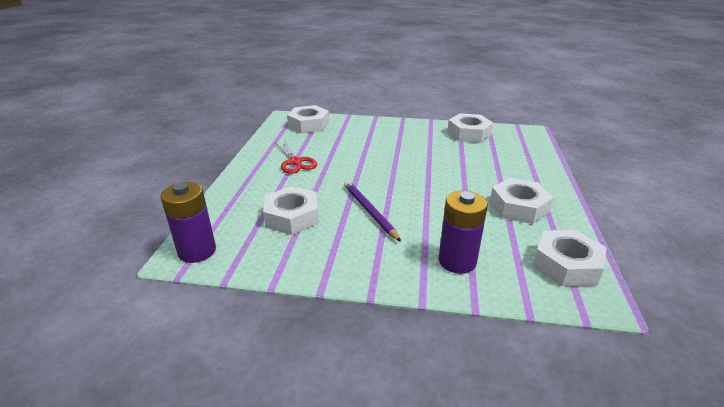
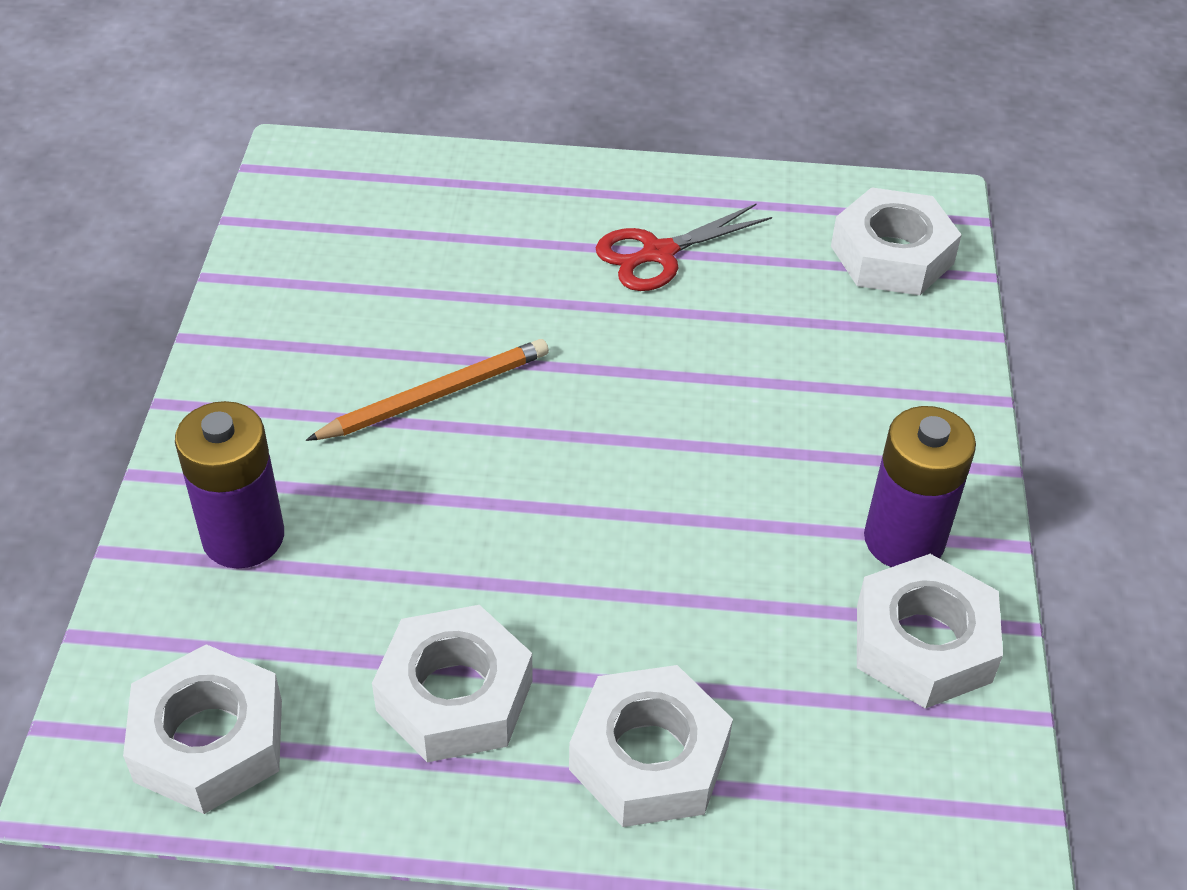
camera: 85 degrees right, 15 degrees up
(197, 251) = (310, 172): purple battery -> purple battery (904, 540)
(292, 217) = (415, 276): white nut -> white nut (649, 757)
(369, 211) = (435, 395): purple pencil -> orange pencil

